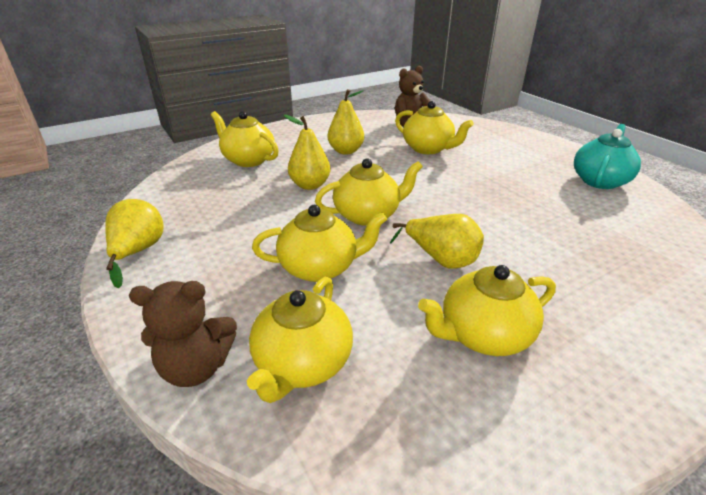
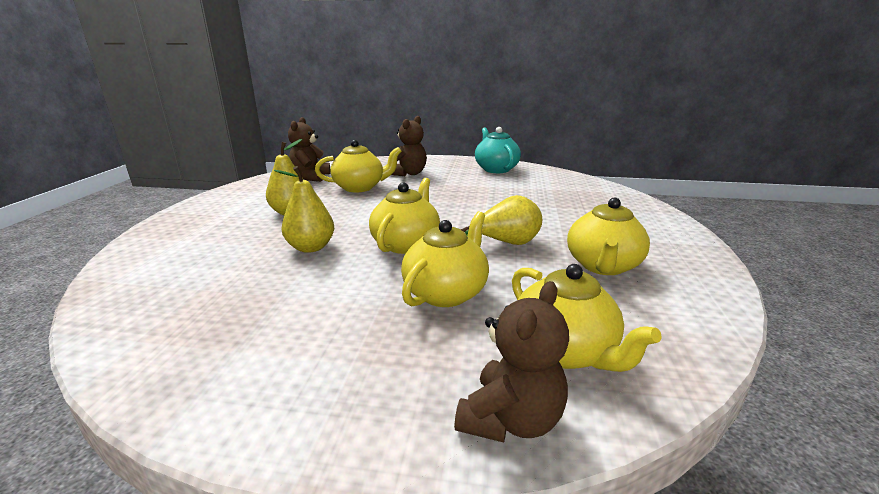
camera: 50 degrees left, 10 degrees down
(138, 252) = (228, 399): yellow pear -> none
(248, 160) = (190, 257): yellow teapot -> none
(494, 151) = (408, 173): none -> brown teddy bear

